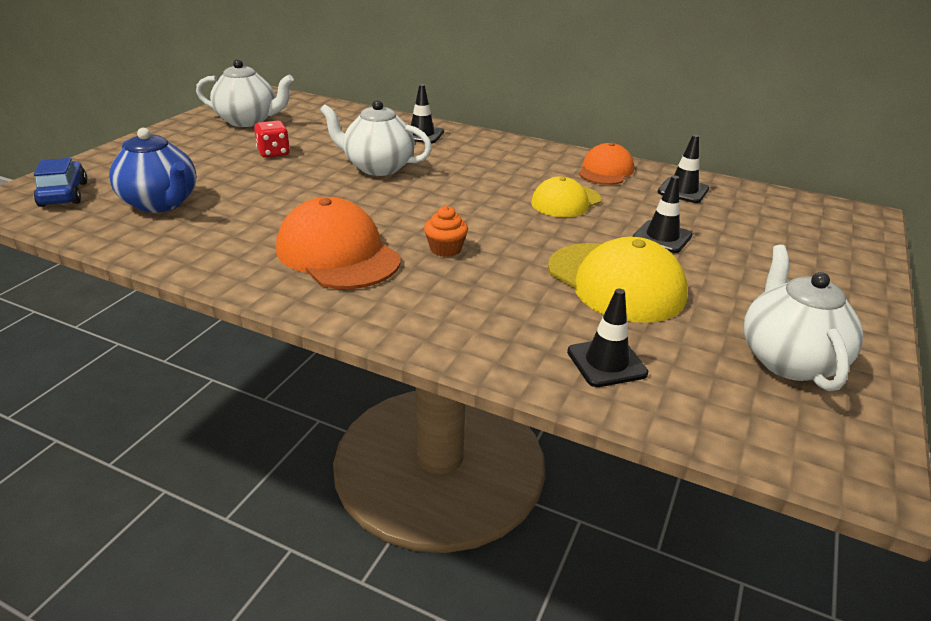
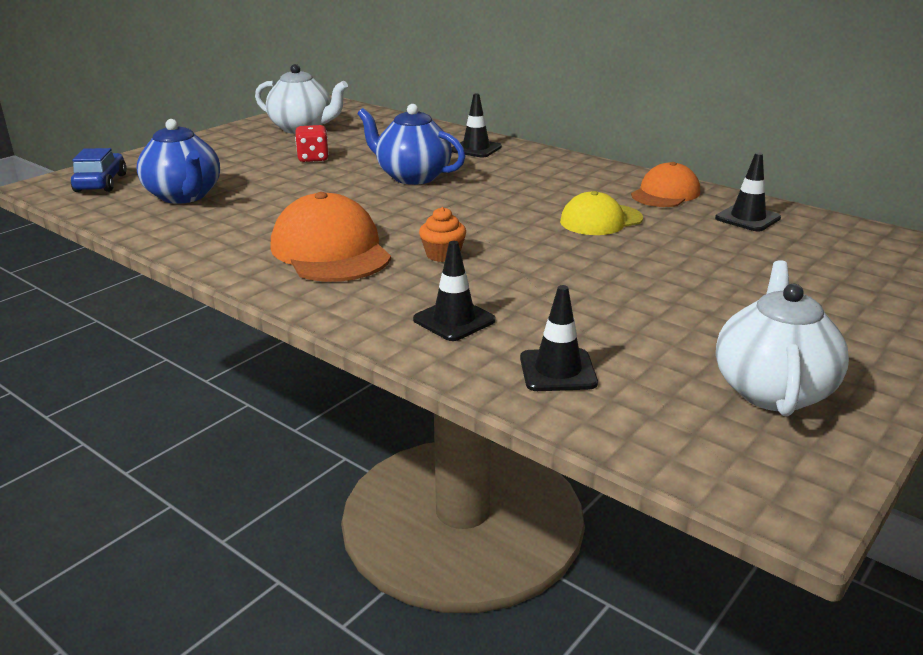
camera: 15 degrees right, 5 degrees down
(378, 167) = (412, 177): white teapot -> blue teapot
(615, 282) = (612, 299): yellow cap -> none
(662, 237) = (693, 261): black traffic cone -> black traffic cone (454, 320)

